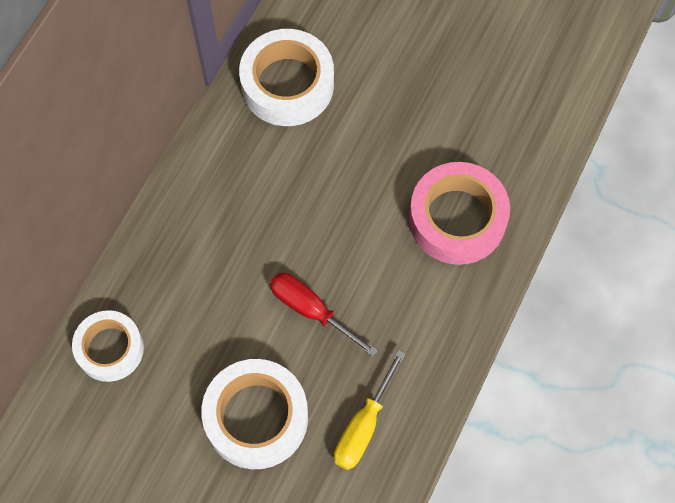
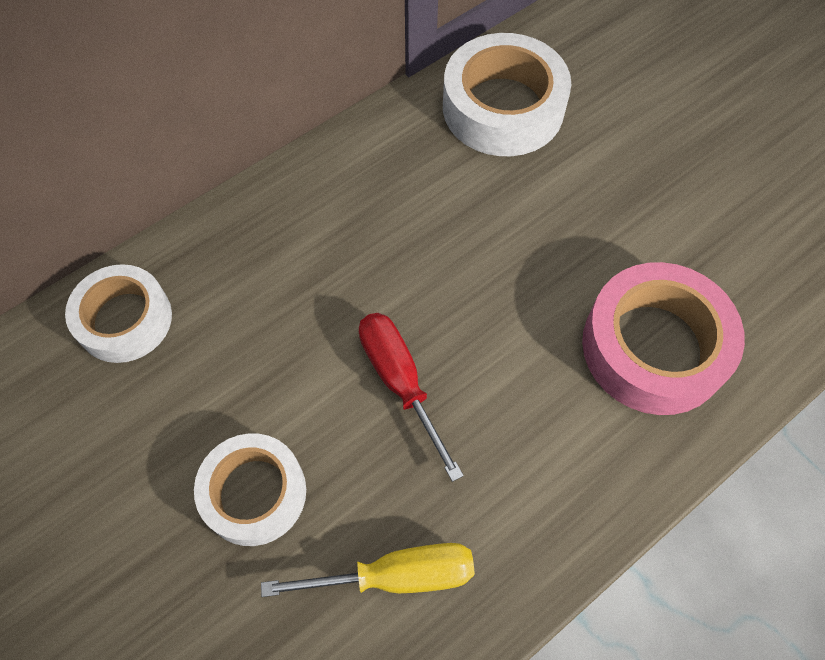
camera: 25 degrees right, 5 degrees down
(256, 417) = (254, 493): white tape -> white tape, size x0.66
(364, 425) = (395, 576): yellow screwdriver -> yellow screwdriver turned 150 degrees counterclockwise

